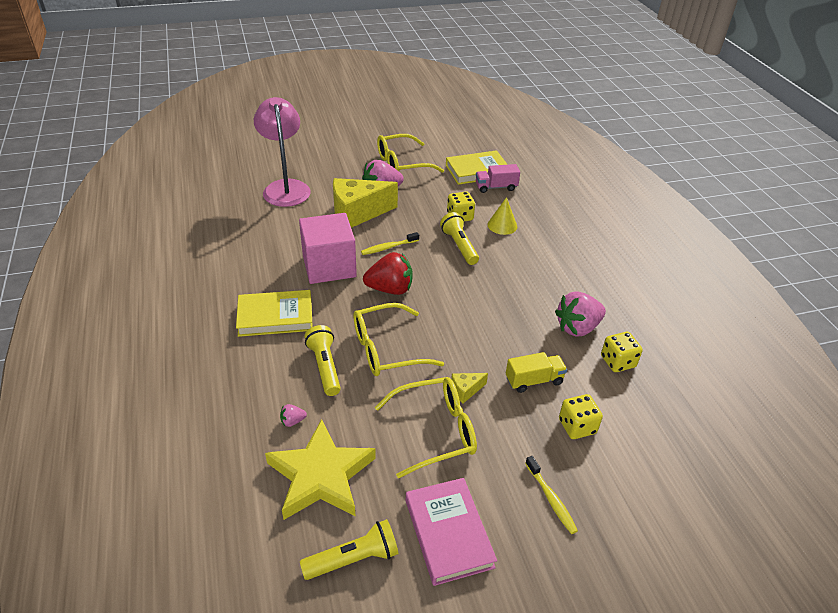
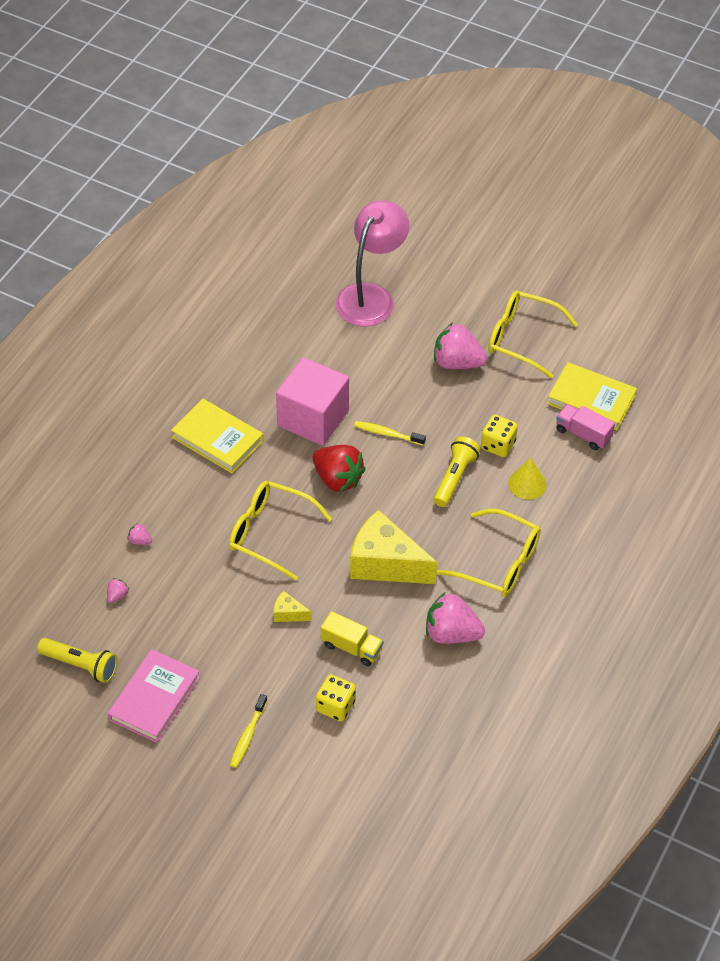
camera: 45 degrees right, 10 degrees up
(321, 475) = (117, 595): yellow star -> pink strawberry
(325, 367) = (207, 513): yellow flashlight -> none
(357, 213) = (404, 374): yellow cheese -> yellow cheese (385, 564)
(435, 431) = (228, 626): yellow glasses -> yellow glasses (499, 563)
(617, 362) = (443, 687): yellow dice -> none

